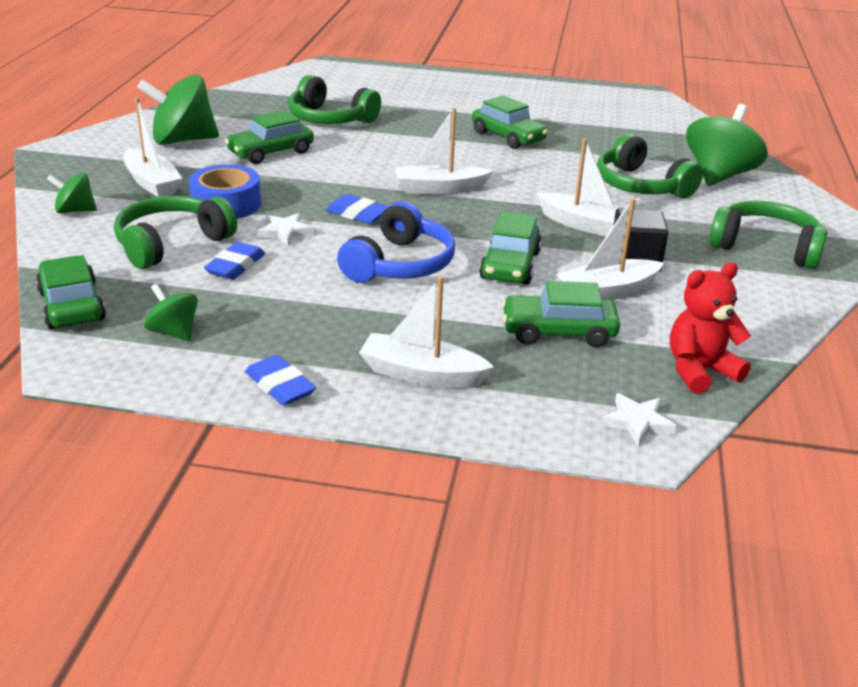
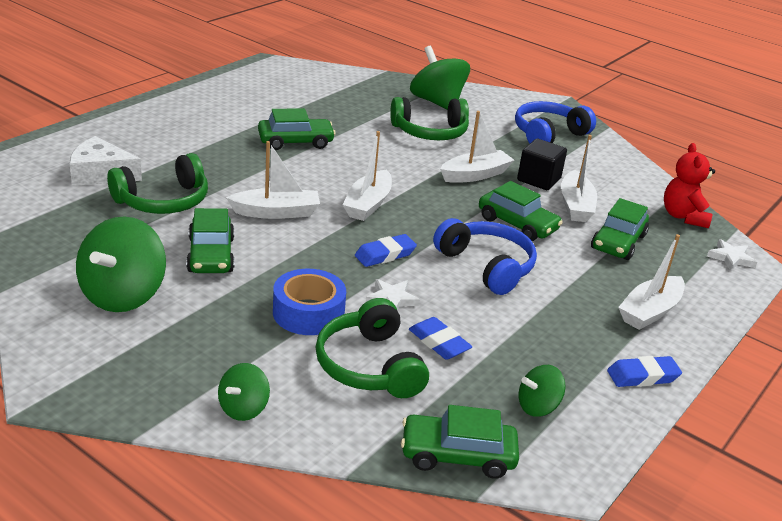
camera: 65 degrees left, 0 degrees up
(152, 183) = (217, 342): white boat -> white boat (276, 212)
(341, 92) = (100, 174): none -> white cheese
(765, 247) = (548, 134): green headphones -> blue headphones

